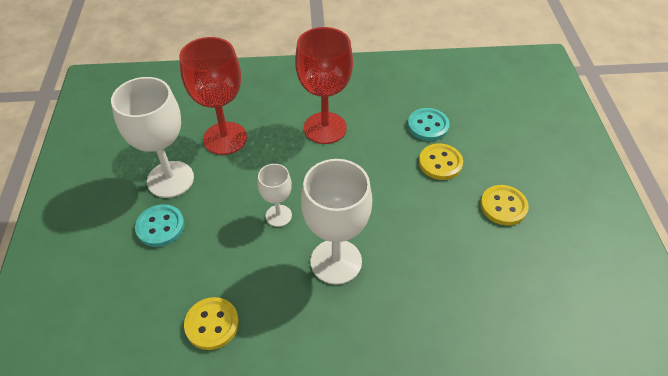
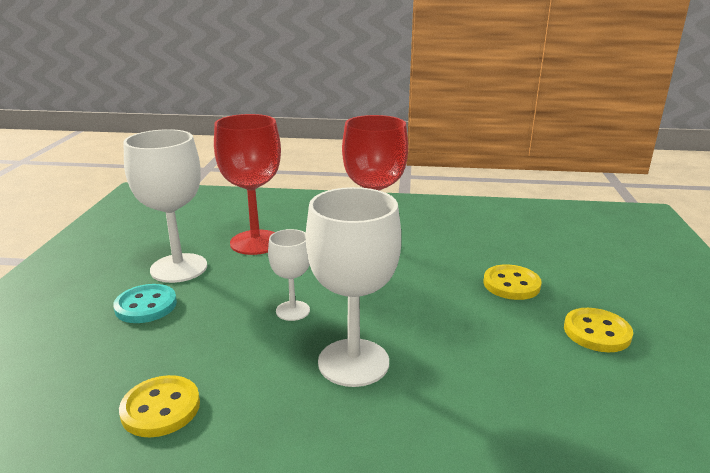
camera: 10 degrees right, 25 degrees down
(428, 126) = (499, 252): turquoise button -> none

